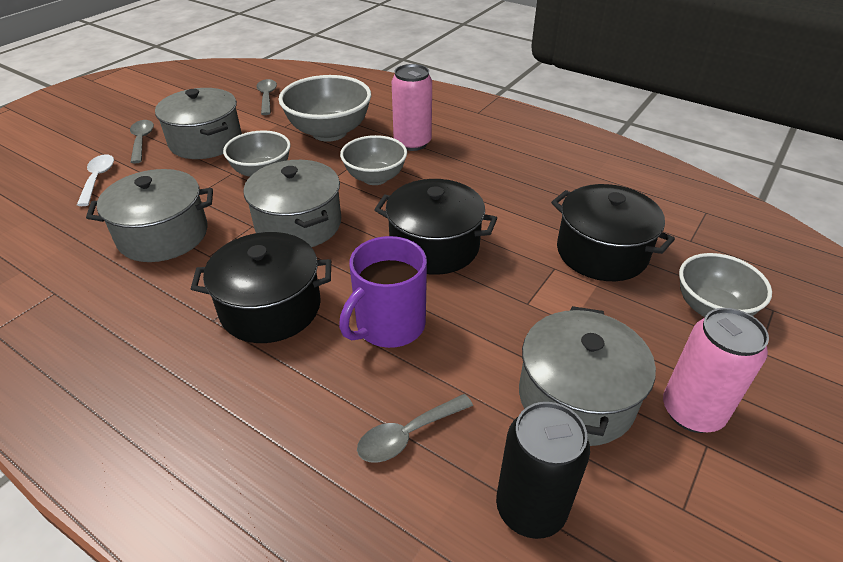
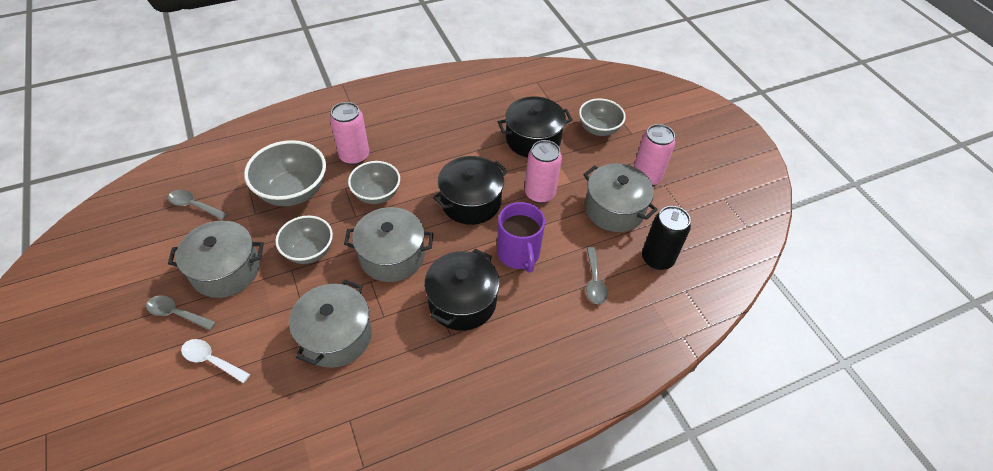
camera: 60 degrees left, 10 degrees up
(514, 300) = (539, 194): none -> pink can

